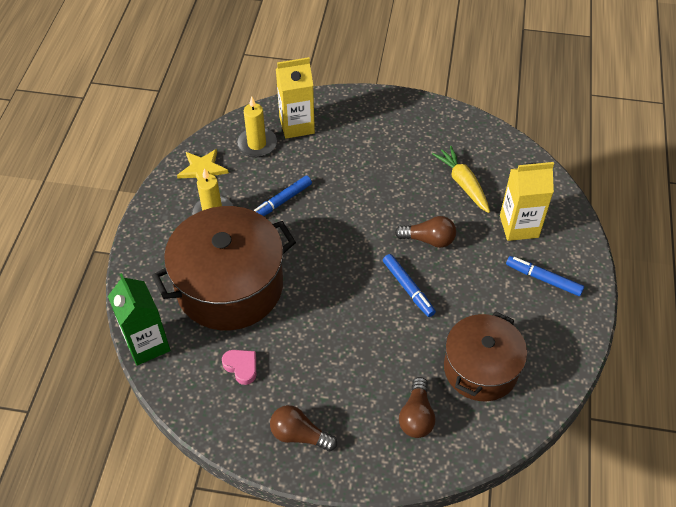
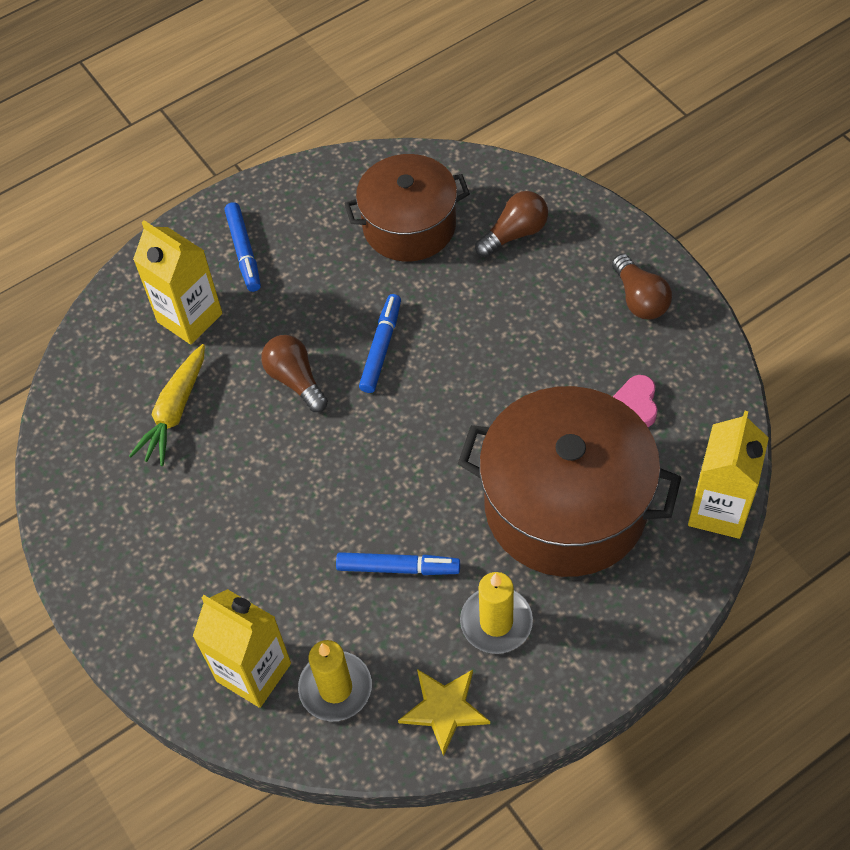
camera: 130 degrees left, 5 degrees up
(147, 344) = (718, 510): green carton -> yellow carton

